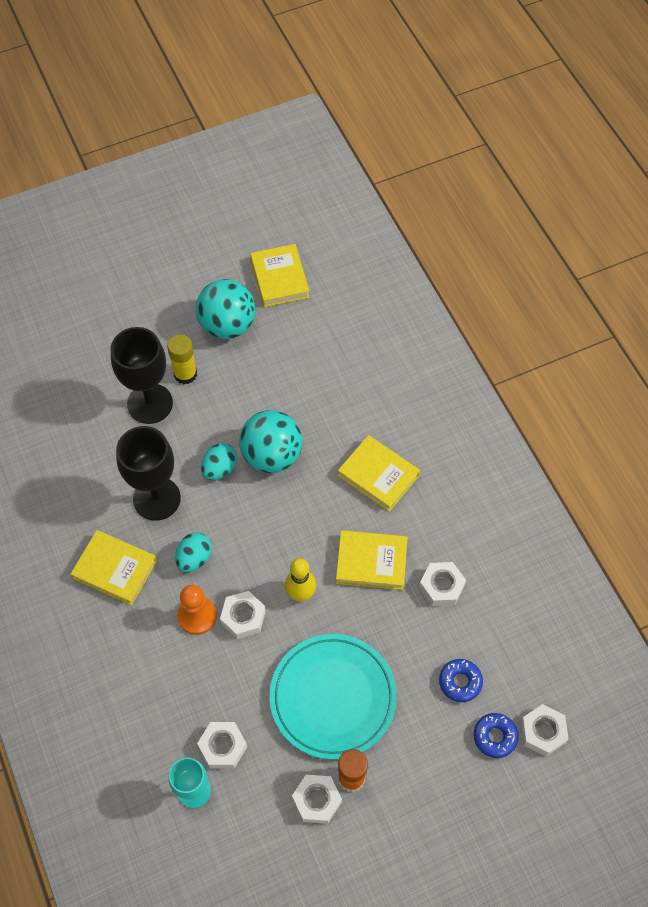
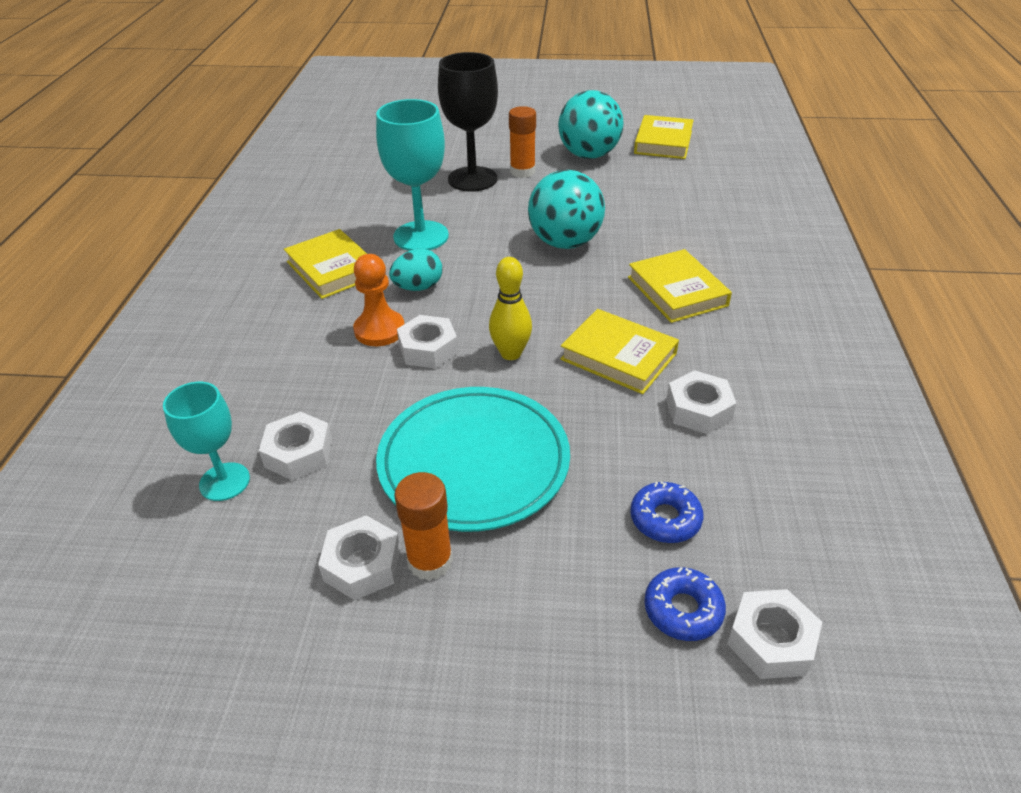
camera: 30 degrees right, 20 degrees down
(157, 498) = (421, 236): black goblet -> turquoise goblet
(185, 374) = (522, 171): yellow glue stick -> orange glue stick
(220, 469) = (502, 236): turquoise egg -> none

